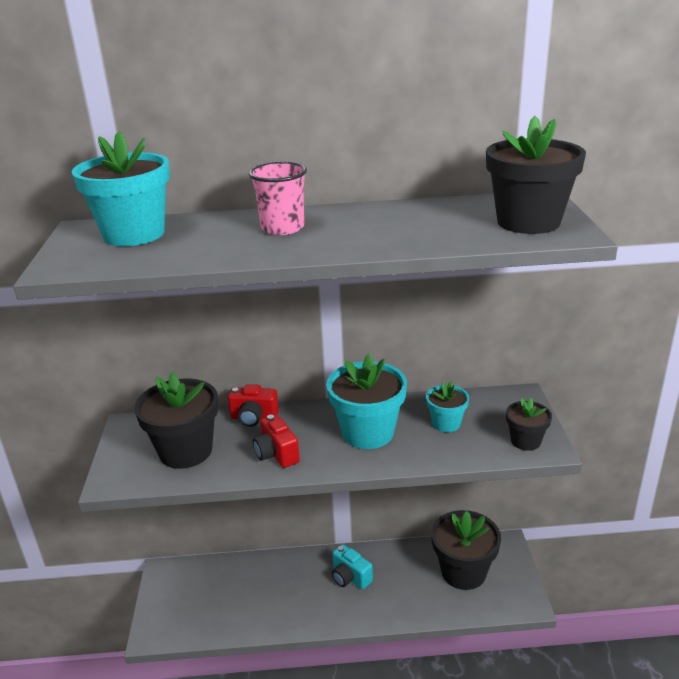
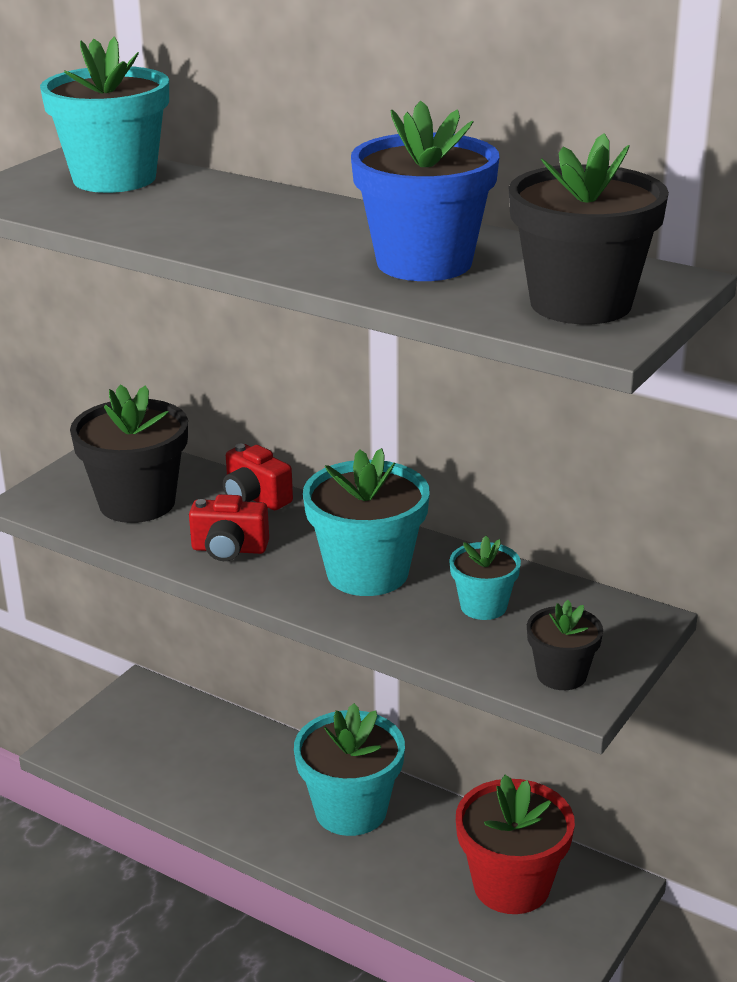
camera: 35 degrees right, 0 degrees up
(276, 454) = (229, 549): red camera -> red camera turned 90 degrees counterclockwise
(282, 228) = (274, 218): pink cup -> none
(350, 577) = (351, 810): turquoise camera -> turquoise flower pot
(413, 226) = (424, 263): none -> blue flower pot
(463, 572) = (511, 885): black flower pot -> red flower pot

